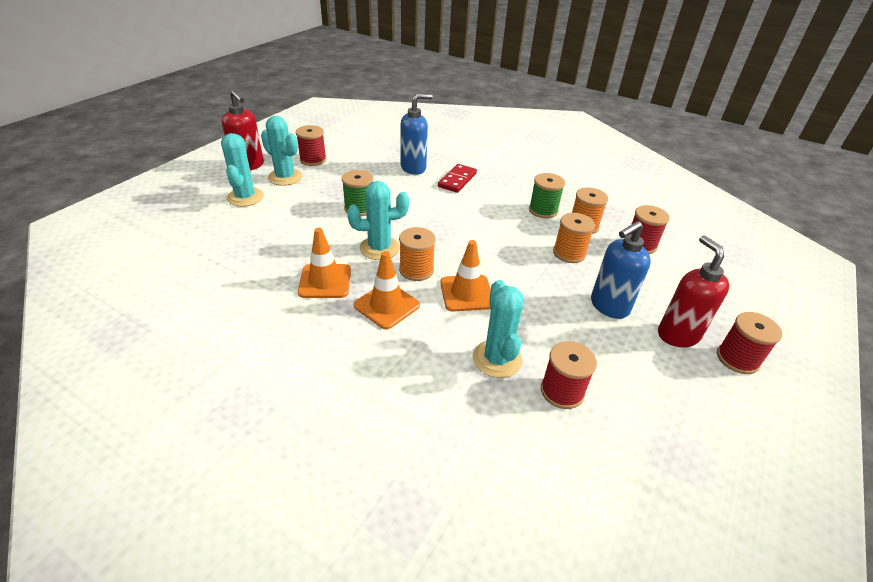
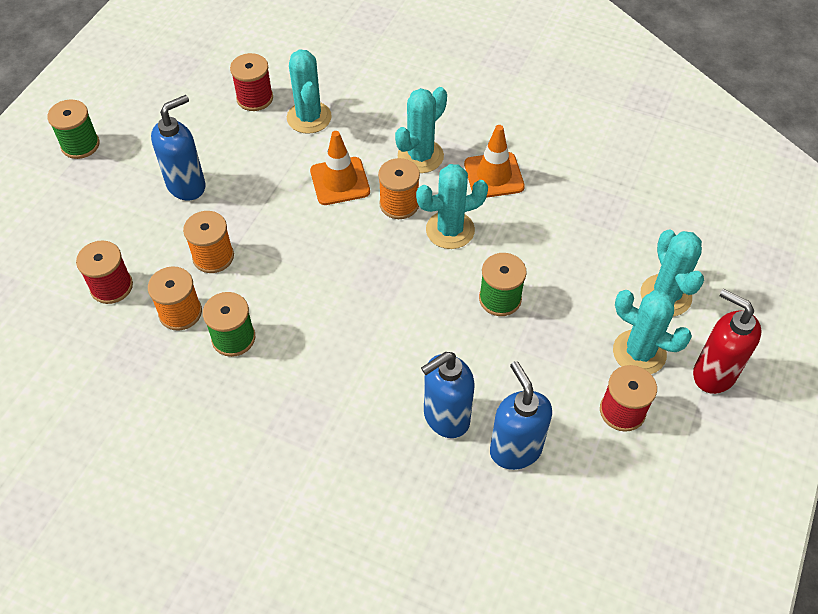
camera: 175 degrees right, 15 degrees up
(380, 155) = (515, 449): none -> blue soap dispenser
(387, 305) = (420, 156): orange traffic cone -> turquoise cactus
(457, 180) = (367, 394): red domino -> none
(677, 335) = (127, 162): red soap dispenser -> none
(737, 359) = (80, 145): red spool -> green spool

